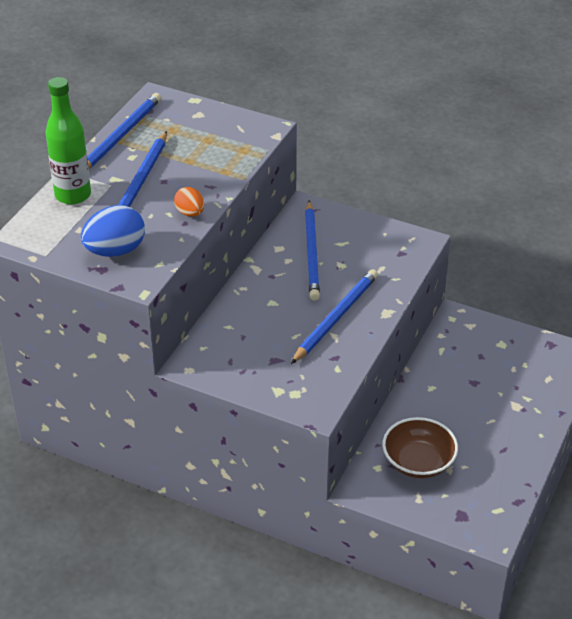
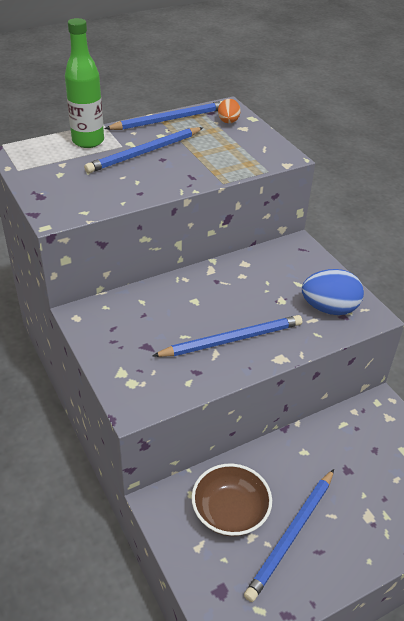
camera: 35 degrees right, 0 degrees up
(115, 251) = (66, 188): blue egg -> blue egg (329, 309)
(190, 213) = (152, 188): orange egg -> orange egg (228, 122)
(312, 253) = (267, 280): blue pencil -> blue pencil (292, 535)

